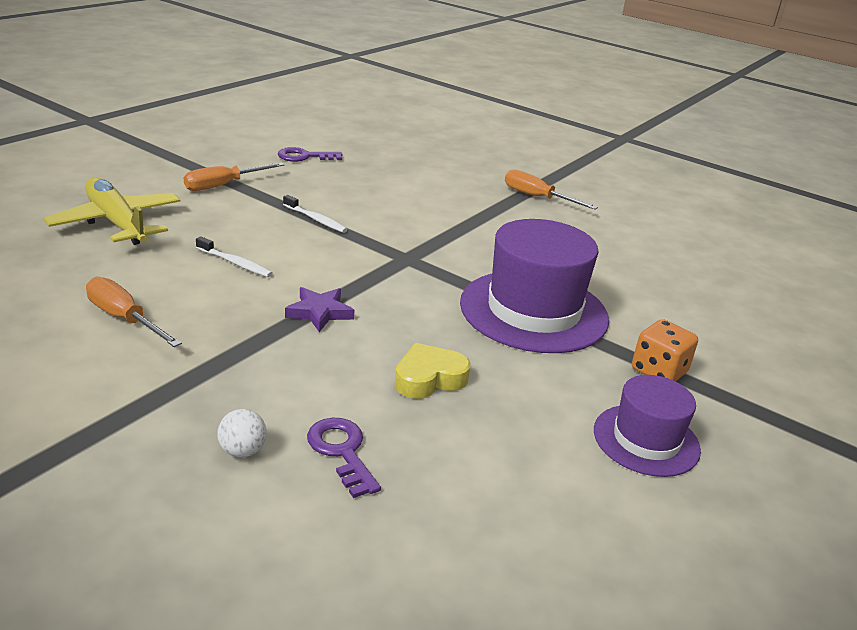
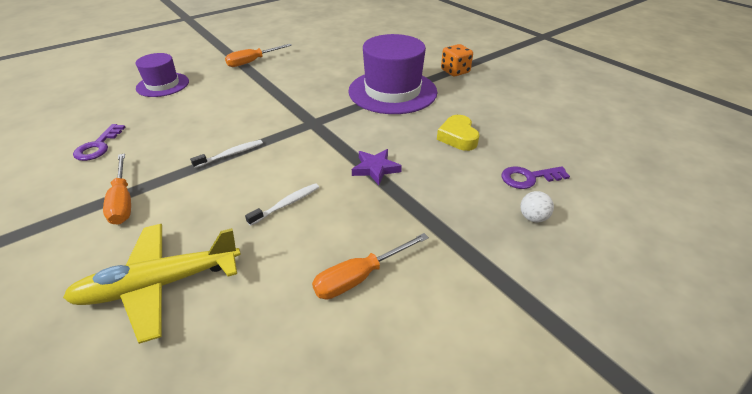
camera: 70 degrees left, 10 degrees up
(646, 440) = (509, 87): purple hat -> purple hat (163, 85)

